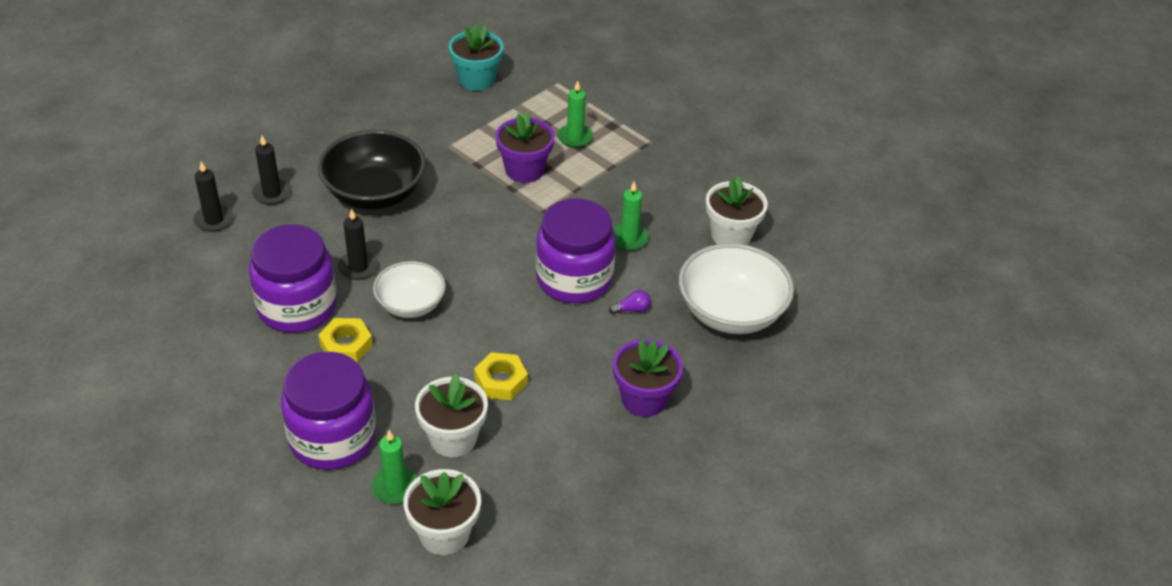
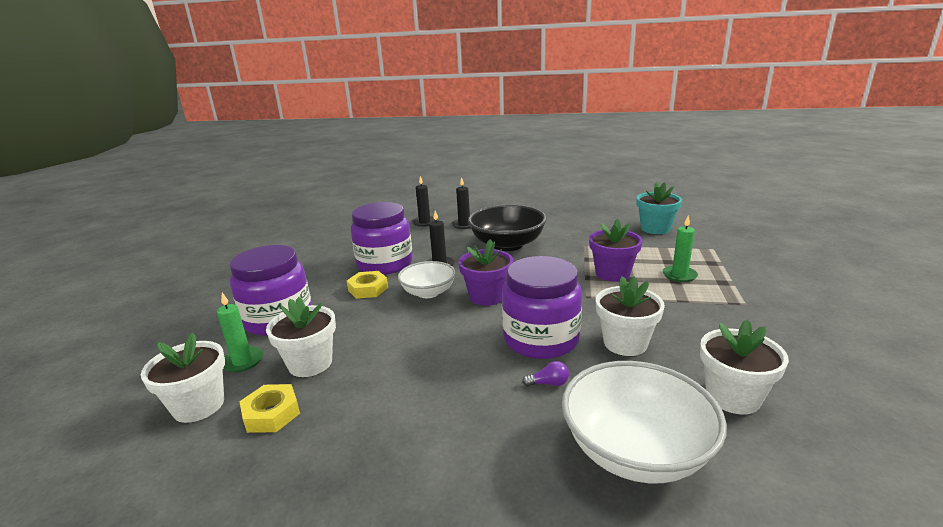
camera: 60 degrees right, 20 degrees down
(501, 381) = (391, 357): yellow nut -> yellow nut (271, 414)
(629, 239) = (625, 343): green candle -> white flower pot
(632, 309) = (548, 383): purple light bulb -> purple light bulb turned 45 degrees counterclockwise
(644, 399) = (444, 446): purple flower pot -> purple flower pot (487, 296)

